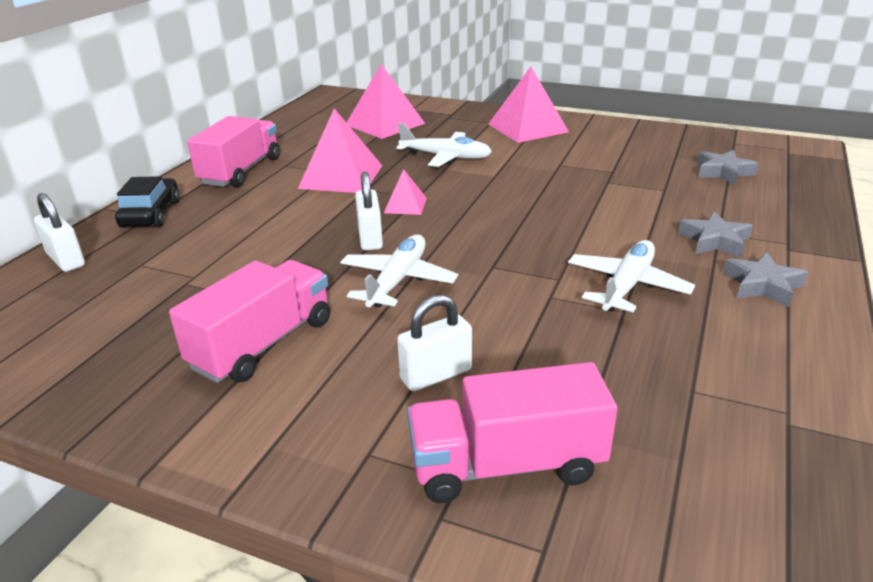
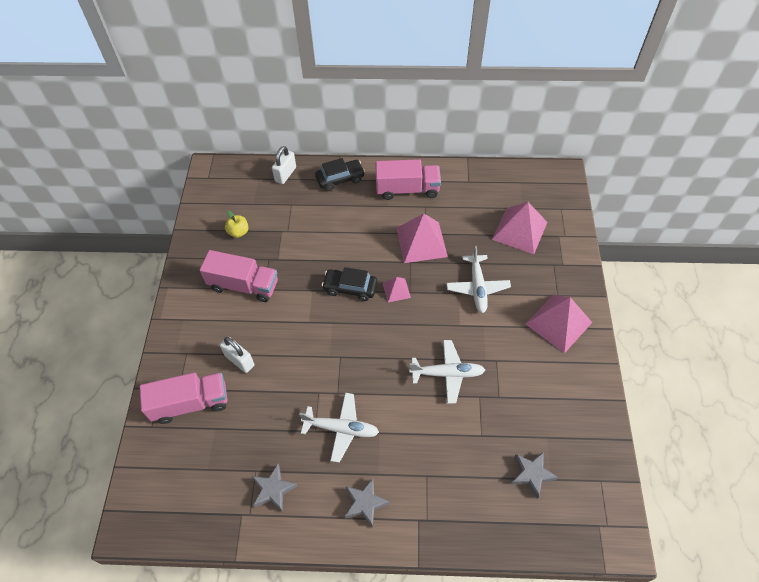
camera: 70 degrees right, 25 degrees up
(127, 332) = (238, 232): none -> yellow apple
(370, 238) = (350, 288): white padlock -> black car
(398, 280) = (311, 317): white plane -> white plane (447, 374)
(506, 465) = (190, 403): pink truck -> pink truck turned 105 degrees clockwise
(715, 241) = (413, 473): grey star -> grey star (273, 490)

